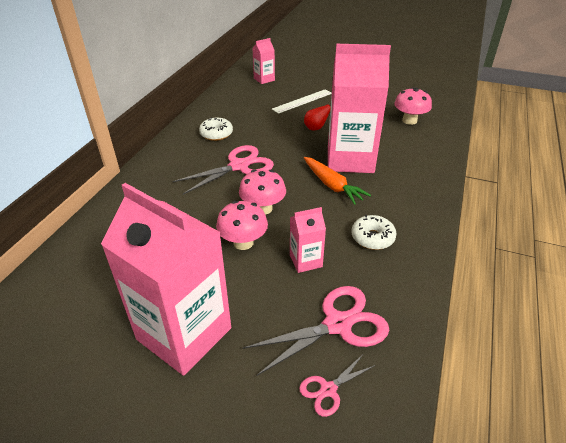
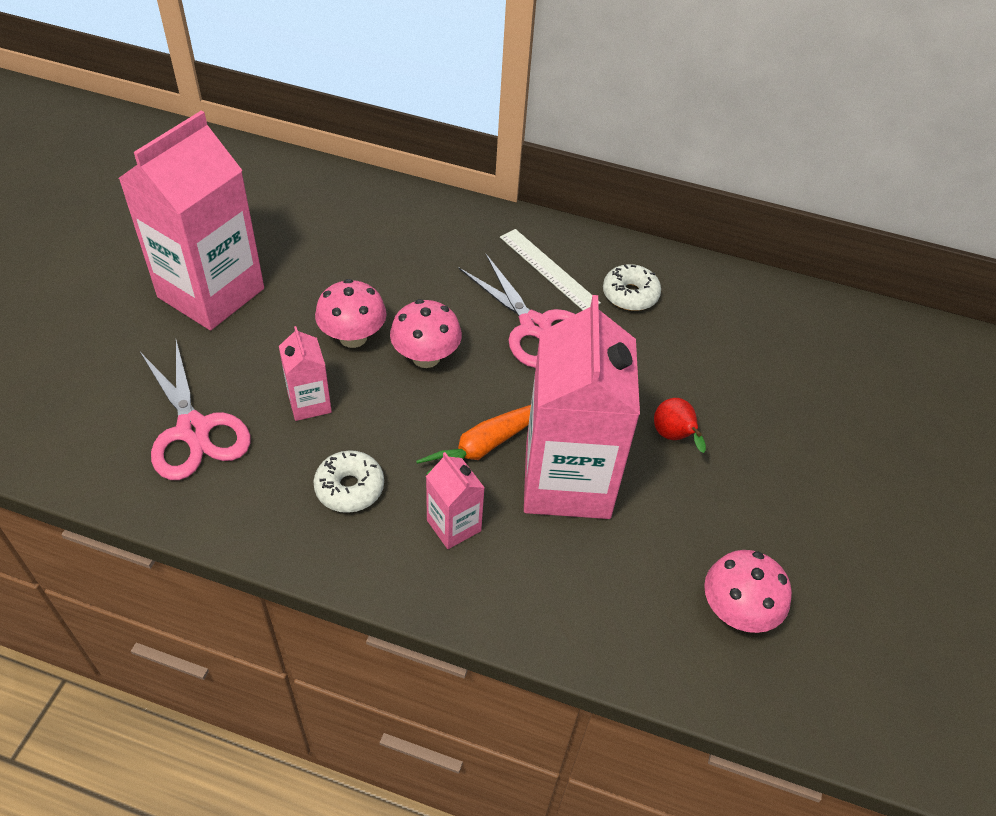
camera: 85 degrees right, 10 degrees up
(264, 79) = (863, 356): pink carton -> pink carton (454, 525)
(302, 101) = (781, 418): white ruler -> white ruler (548, 269)
(328, 390) = (107, 414): pink scissors -> none

